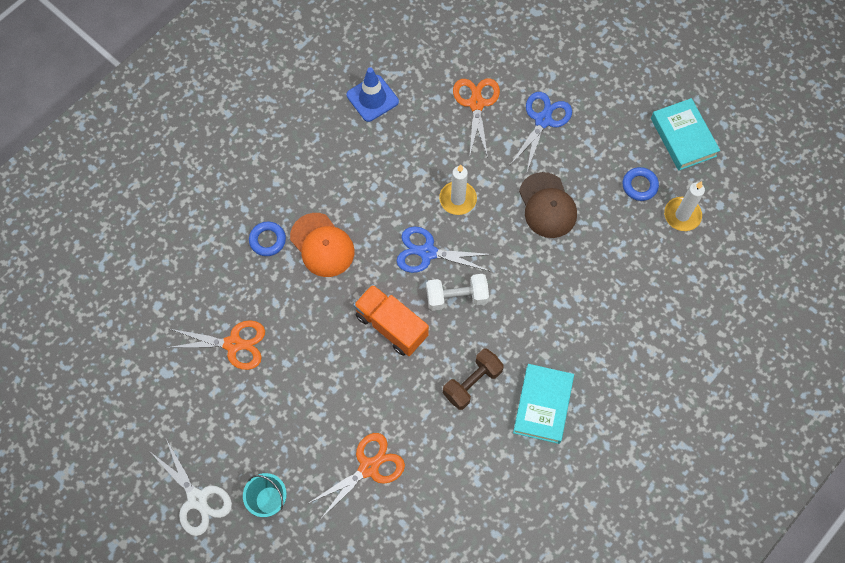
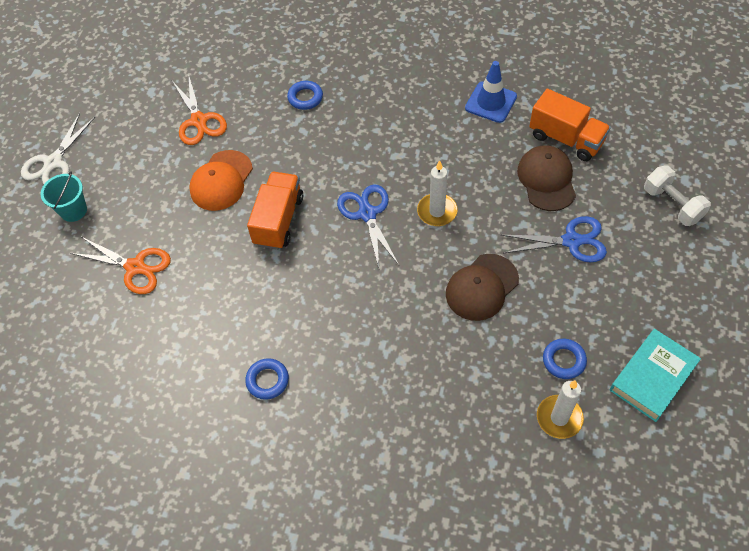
camera: 65 degrees right, 10 degrees down
(322, 245) = (324, 135): orange cap -> orange cap (221, 181)
(446, 66) = (566, 139): none -> orange truck
(457, 297) = (337, 257): white dumbbell -> white dumbbell (672, 204)
(472, 383) = (258, 309): brown dumbbell -> none
(476, 103) = (546, 179): orange scissors -> brown cap
(542, 405) = (267, 380): turquoise book -> blue ring

